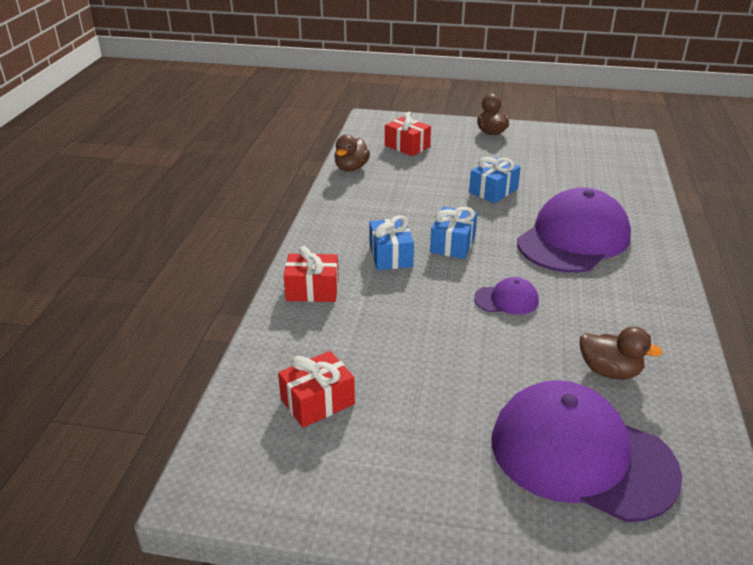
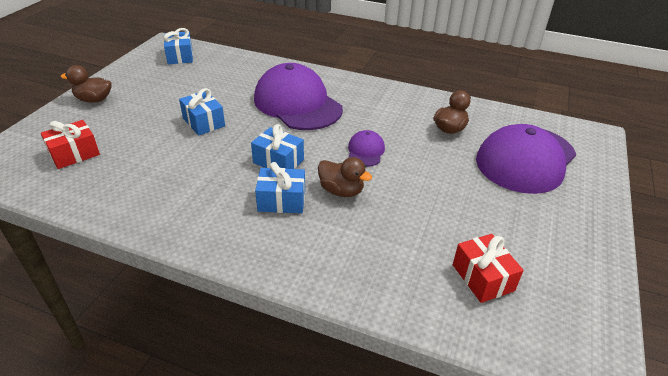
camera: 80 degrees left, 5 degrees up
(312, 290) = (320, 263): red gift -> none
(351, 168) = (90, 202): brown duck -> brown duck (341, 191)
(610, 151) = (180, 56): none -> blue gift

